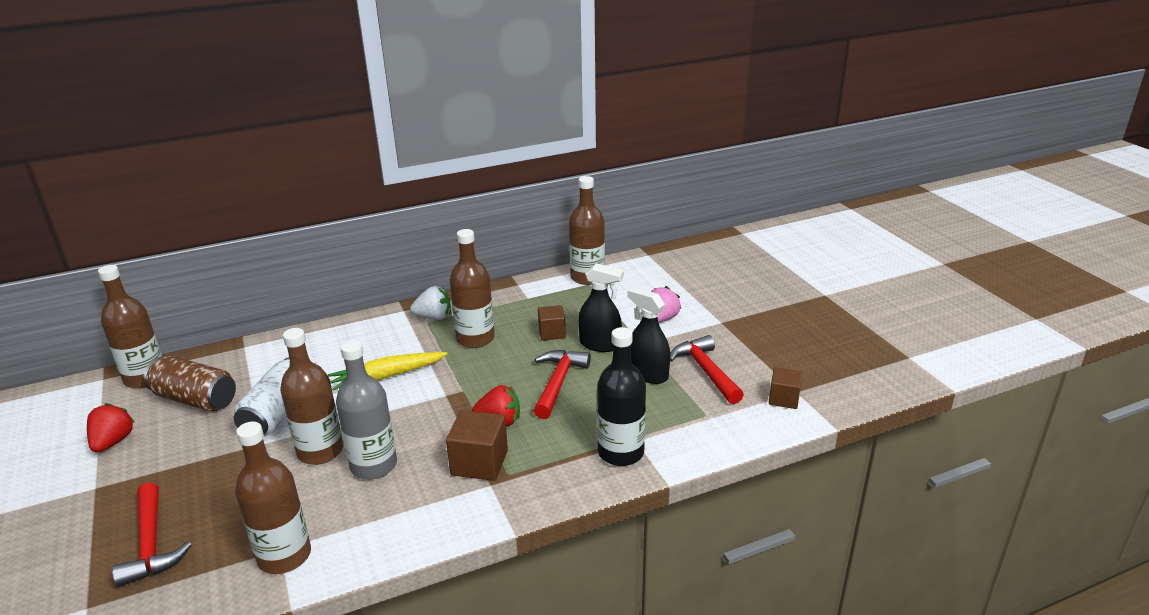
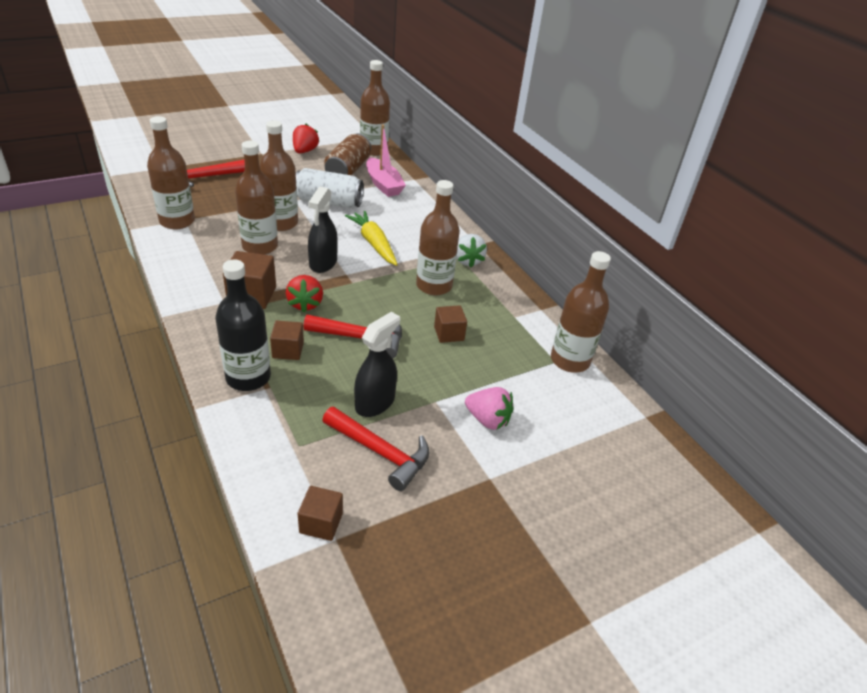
camera: 80 degrees right, 10 degrees up
(113, 442) = (305, 151): red strawberry -> red strawberry turned 75 degrees counterclockwise
(249, 370) = (383, 185): none -> pink boat
(373, 465) = (260, 246): grey bottle -> brown bottle
(577, 429) = (288, 350): none -> brown cube
(600, 344) = (429, 368): black spray bottle -> black spray bottle (323, 263)
(705, 371) = (381, 452): red hammer -> red hammer turned 60 degrees clockwise

